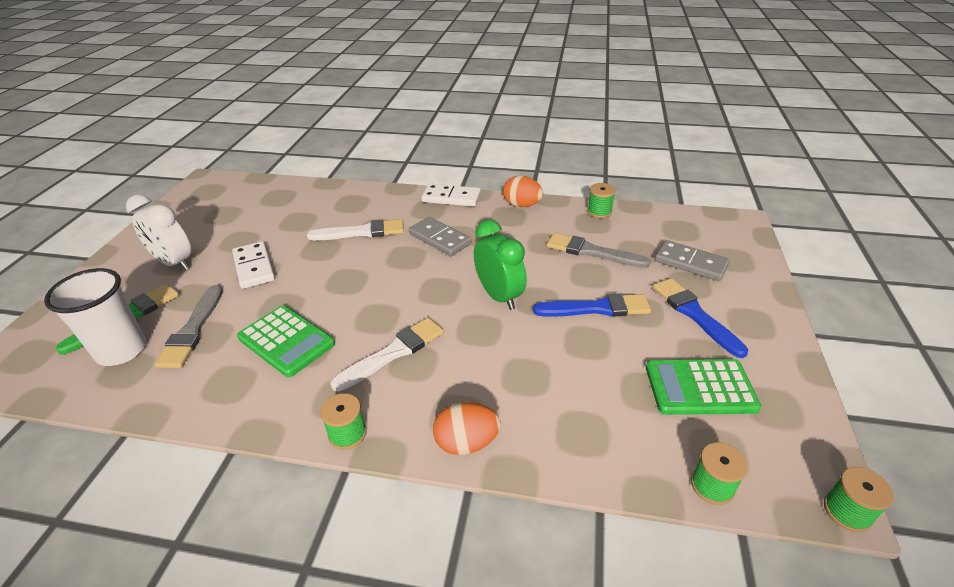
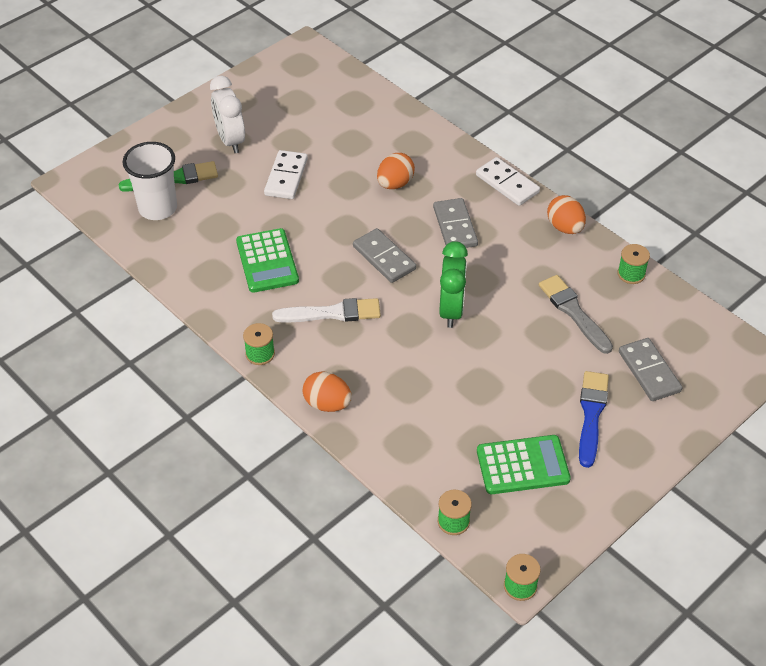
camera: 35 degrees right, 10 degrees up
(192, 330) = (211, 216): grey brush -> none
(361, 232) = (395, 184): white brush -> orange egg
(401, 286) = (384, 258): none -> grey domino
(596, 308) = (517, 364): blue brush -> none
(700, 387) = (522, 465): green calculator -> green calculator turned 135 degrees clockwise

